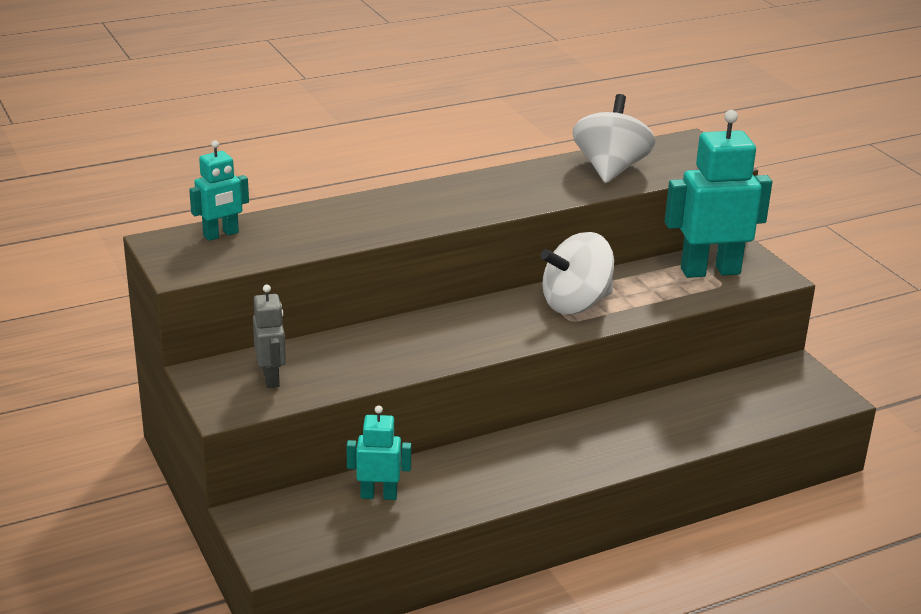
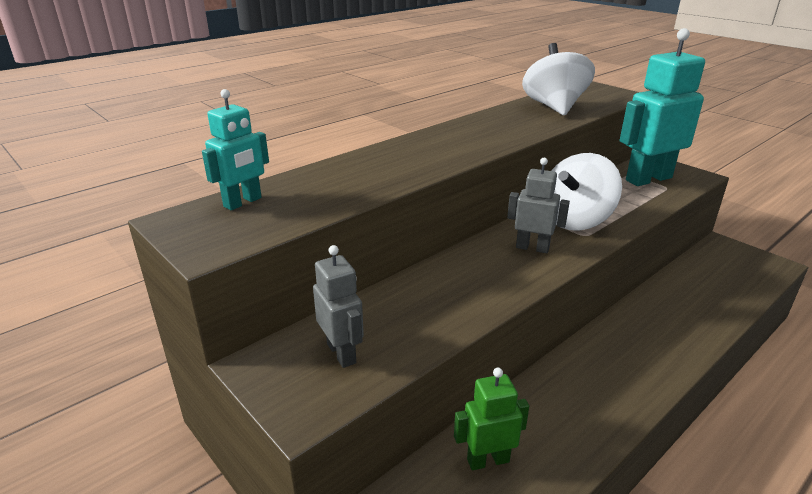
camera: 15 degrees left, 0 degrees up
(379, 495) = (488, 460): turquoise robot -> green robot
(504, 323) = (532, 248): none -> grey robot

